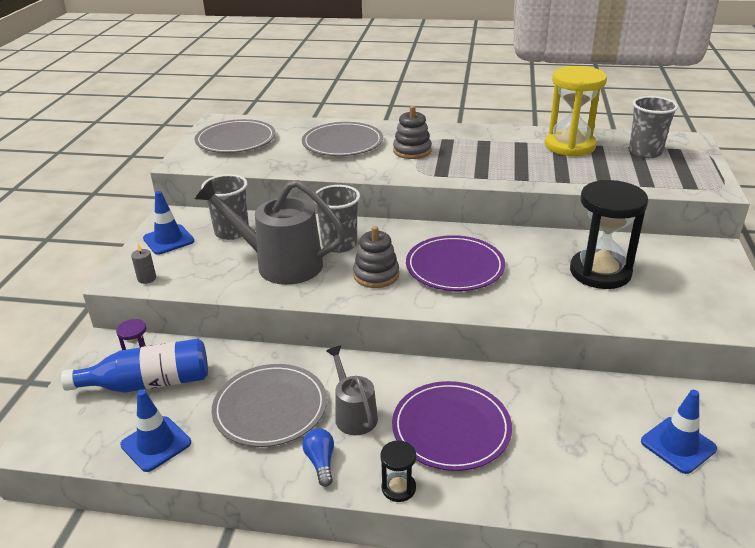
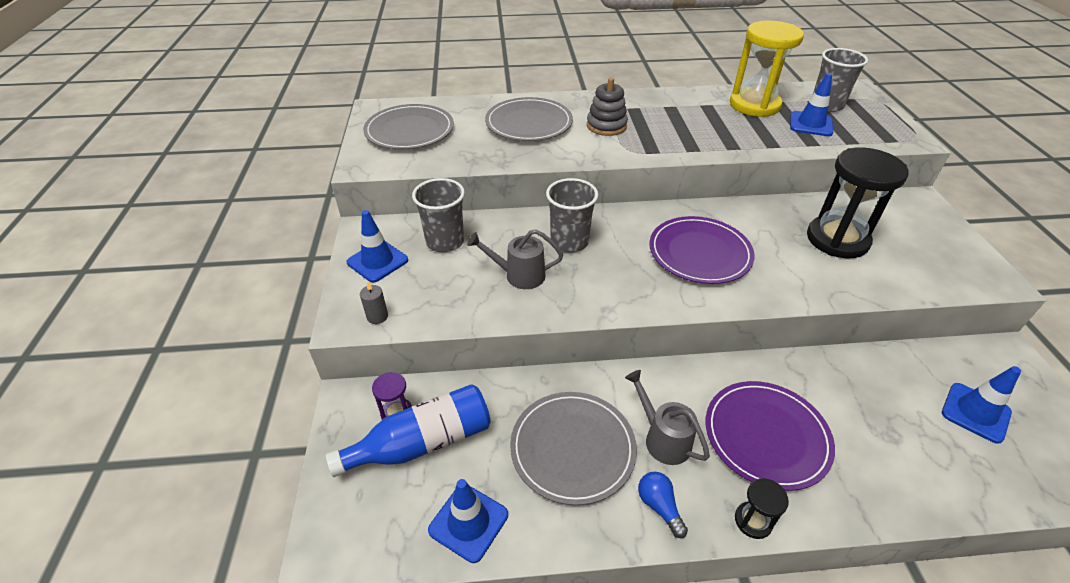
camera: 15 degrees left, 10 degrees up
(279, 264) = (518, 275): grey watering can -> grey watering can, size x0.55
(376, 275) = (627, 274): grey stacking toy -> none
(616, 166) = (811, 124): none -> blue traffic cone

